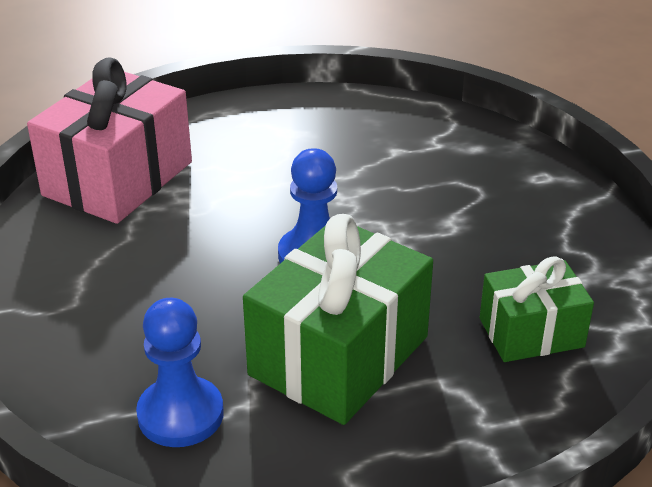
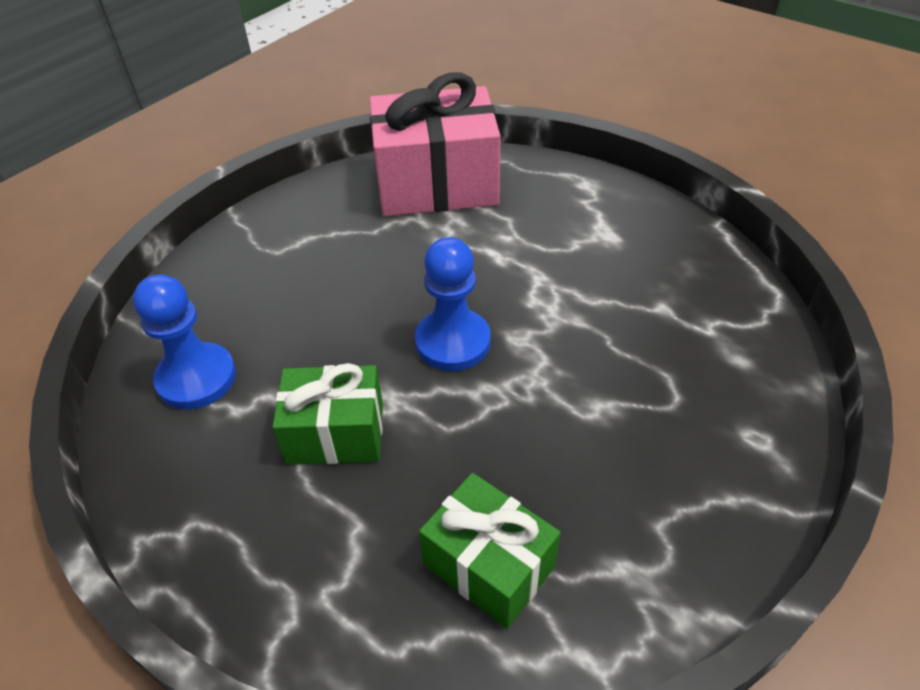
camera: 55 degrees right, 10 degrees up
(339, 356) = (336, 433): green gift -> green gift, size x0.59

